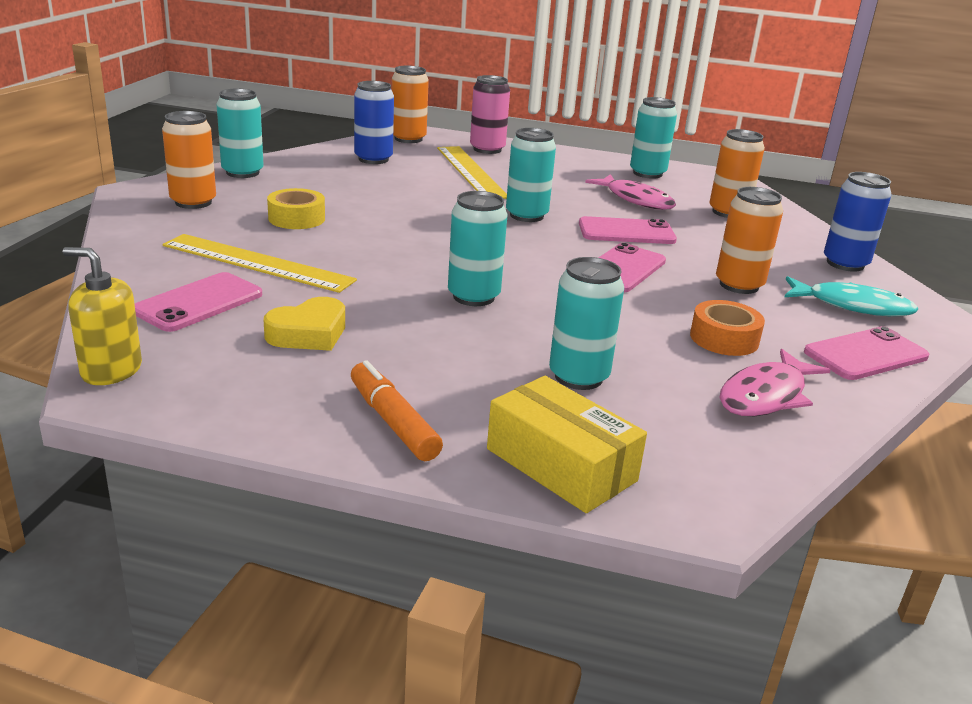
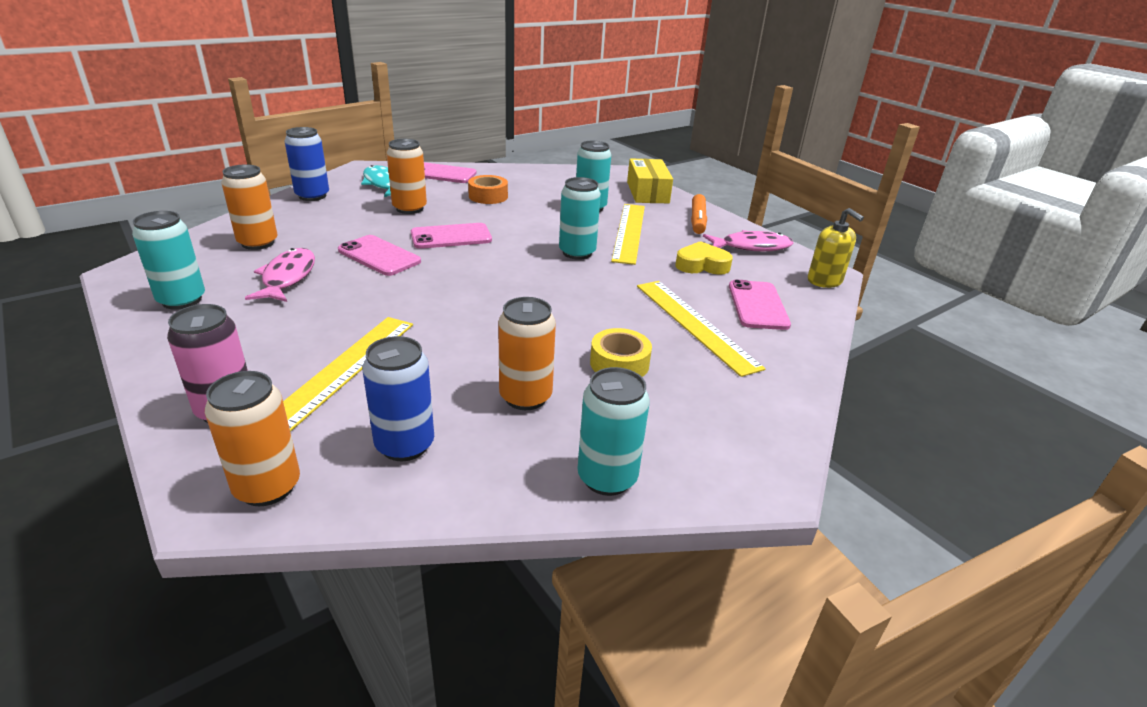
camera: 140 degrees left, 5 degrees up
(193, 202) = (706, 429): orange can -> orange can (525, 397)
(198, 303) = (758, 305): pink phone -> pink phone turned 75 degrees counterclockwise
(461, 351) = (629, 232): none -> yellow ruler
(526, 215) = (416, 295): turquoise can -> none
(766, 395) = (524, 180): pink fish -> pink fish (751, 247)

